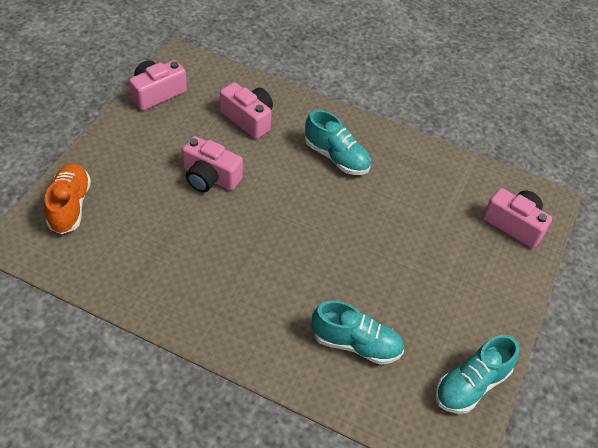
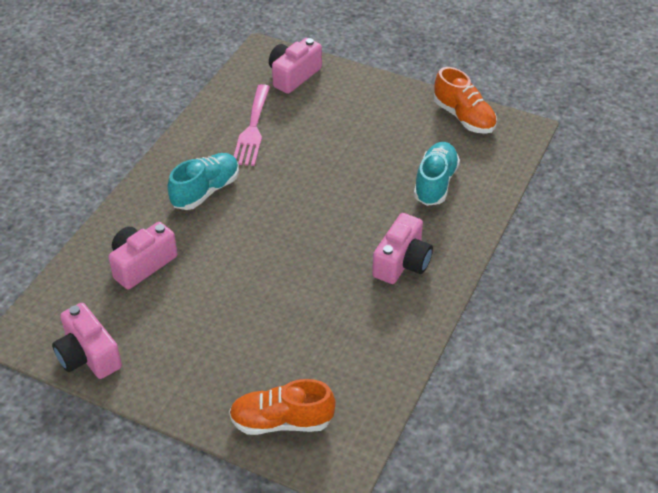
camera: 85 degrees left, 5 degrees down
(210, 177) = (235, 294): pink camera -> pink camera (402, 262)
(424, 190) = (252, 129): none -> pink fork
(471, 385) = (464, 117): turquoise shoe -> orange shoe

